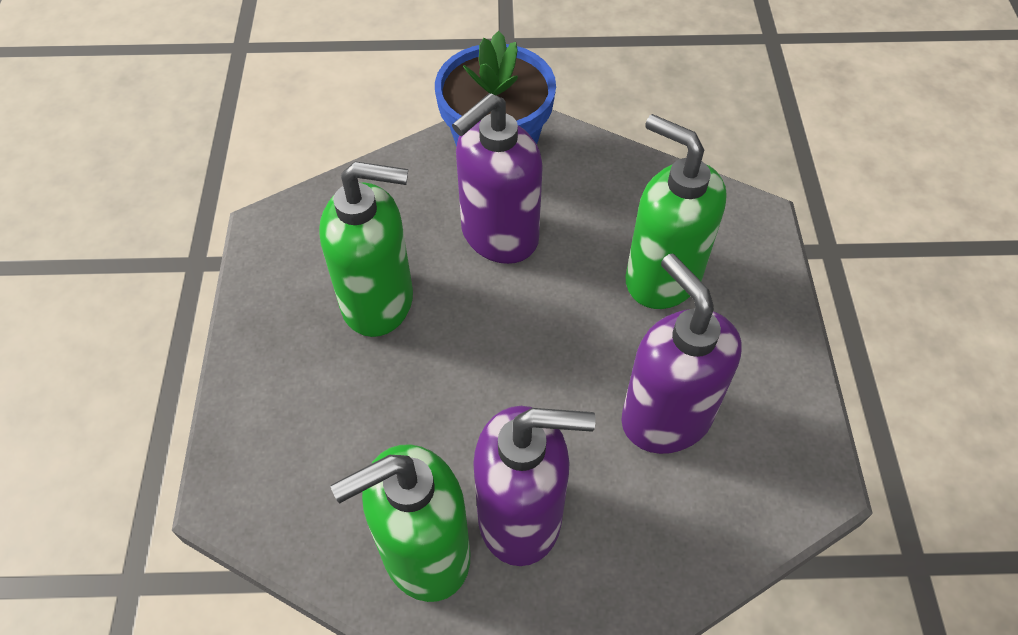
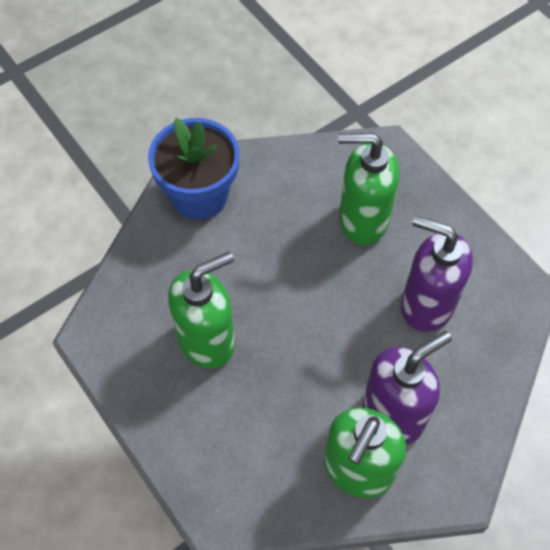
camera: 35 degrees left, 5 degrees up
(499, 236) = (246, 251): purple soap dispenser -> none

